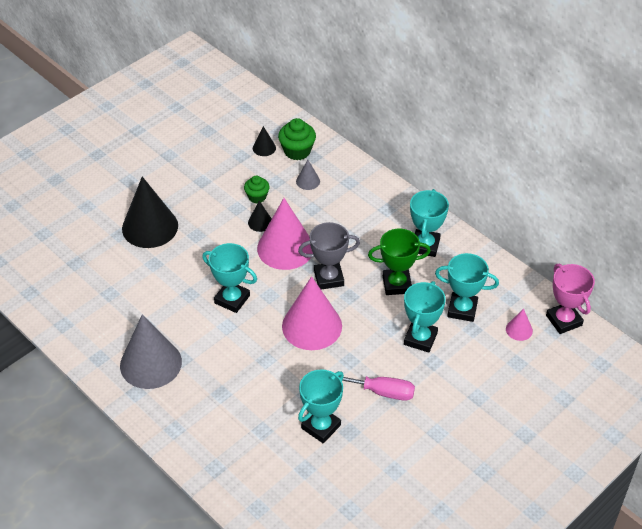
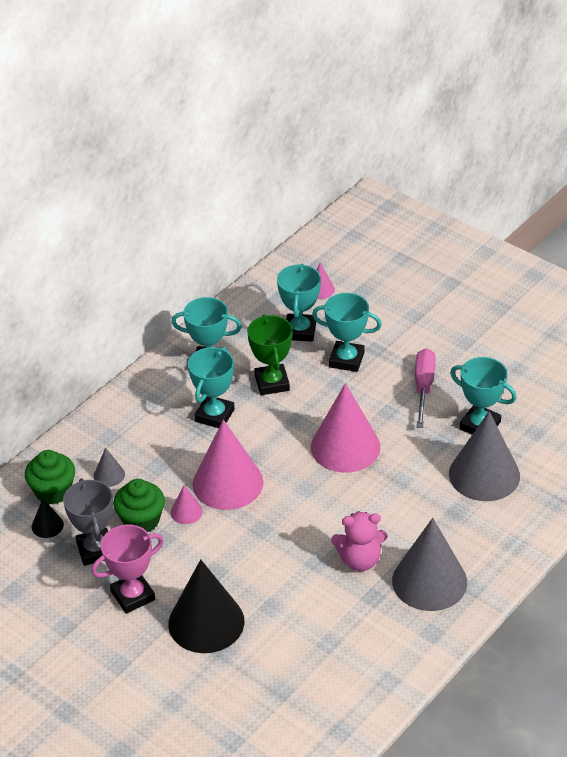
camera: 95 degrees left, 5 degrees down
(184, 321) = (360, 560): none -> pink teddy bear
(232, 299) = (318, 521): turquoise trophy -> turquoise trophy (214, 415)
(257, 197) = (141, 521): green cupcake -> green cupcake, size x1.52
(259, 420) = (484, 474): none -> grey cone
(260, 222) = (186, 512): black cone -> pink cone
(329, 278) = (271, 439): grey trophy -> grey trophy (95, 550)
(564, 320) = (302, 259): pink trophy -> pink trophy (133, 596)

